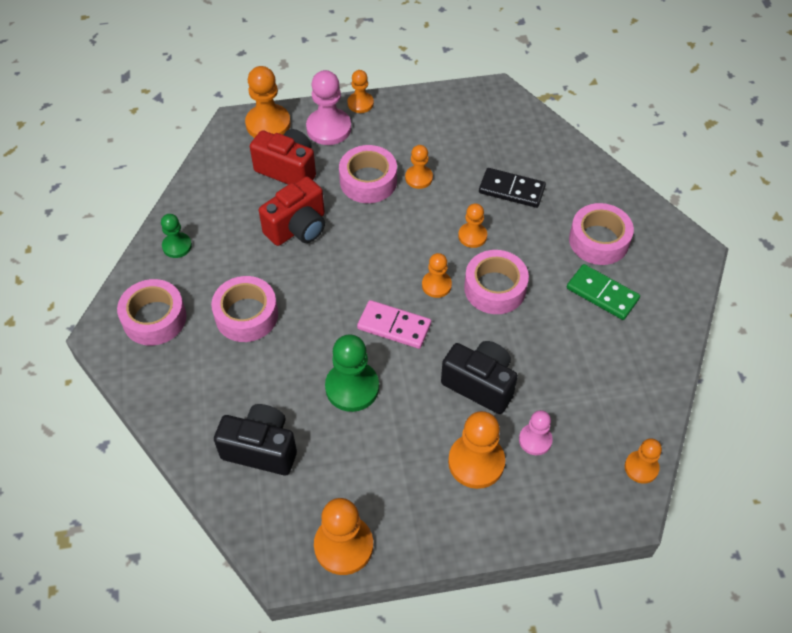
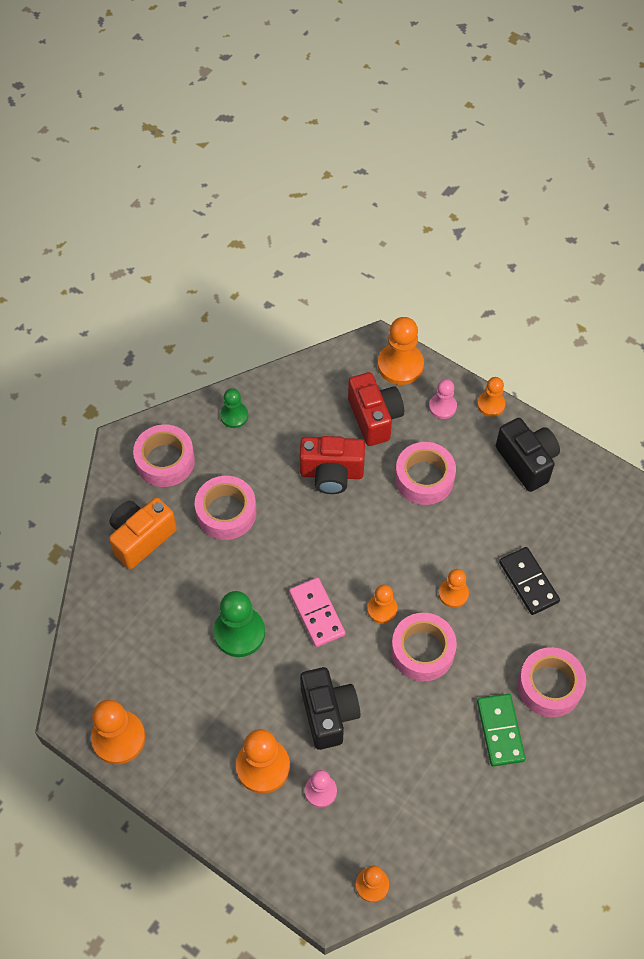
camera: 45 degrees right, 5 degrees up
(197, 387) = (141, 538): none -> orange camera
(261, 449) = (136, 621): black camera -> black camera (527, 462)
(329, 128) = (442, 407): pink pawn -> pink pawn, size x0.59
(419, 178) = (466, 509): orange pawn -> none

